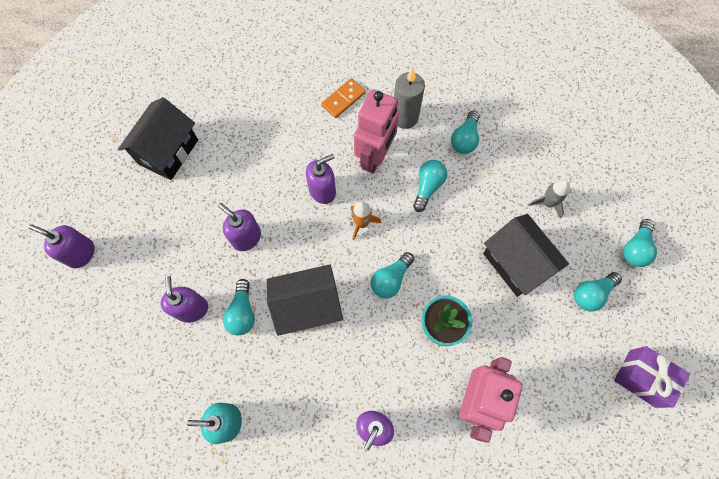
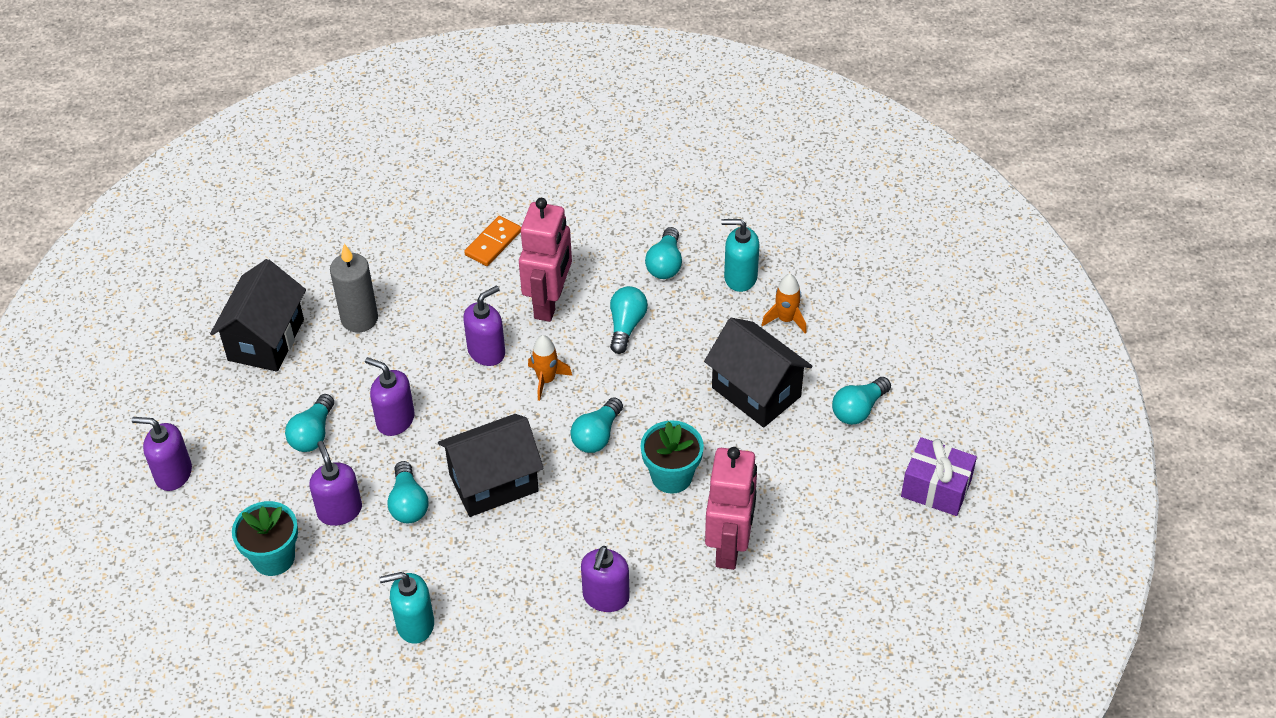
camera: 10 degrees left, 20 degrees down
(136, 341) = (273, 558): none -> turquoise flower pot
(405, 117) = (580, 251): grey candle -> grey candle (359, 319)
(518, 160) = (740, 277): none -> turquoise soap dispenser
(547, 203) = (786, 319): grey rocket -> orange rocket
(635, 248) = (906, 351): turquoise light bulb -> turquoise light bulb (313, 434)

